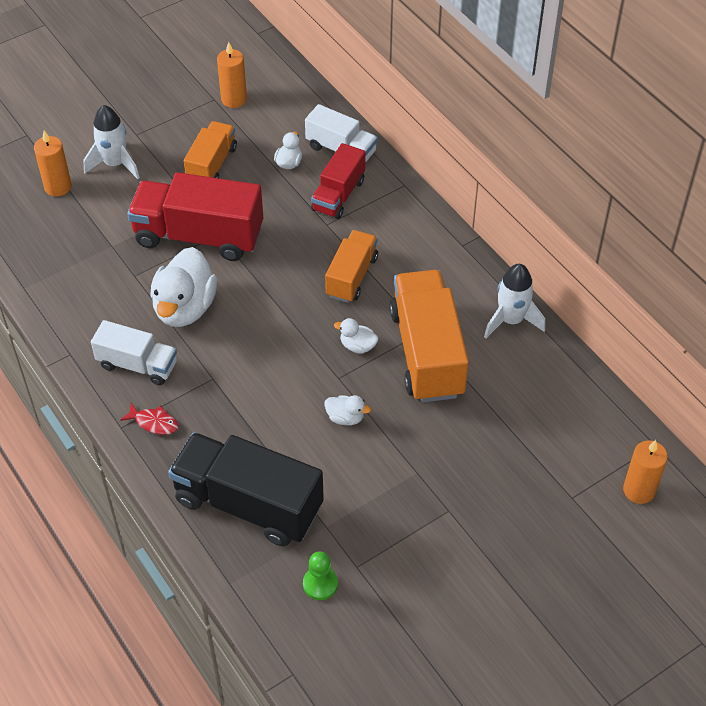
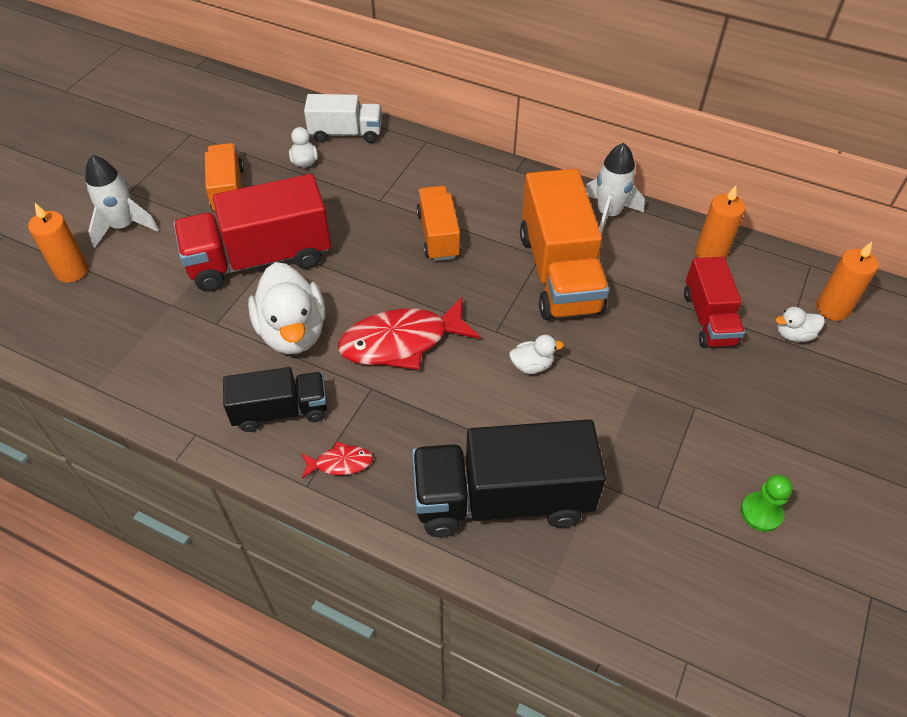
camera: 30 degrees left, 0 degrees up
(137, 365) = (280, 411): white truck -> black truck
(234, 99) = (210, 128): orange candle -> orange candle (710, 253)
(260, 353) = (402, 342): none -> red fish
(320, 584) = (637, 545): green pawn -> green pawn (761, 513)
(338, 195) = (372, 171): red truck -> red truck (708, 318)
(357, 346) = (491, 294): white duck -> white duck (793, 335)
(427, 353) = (559, 272): orange truck -> orange truck turned 150 degrees counterclockwise

